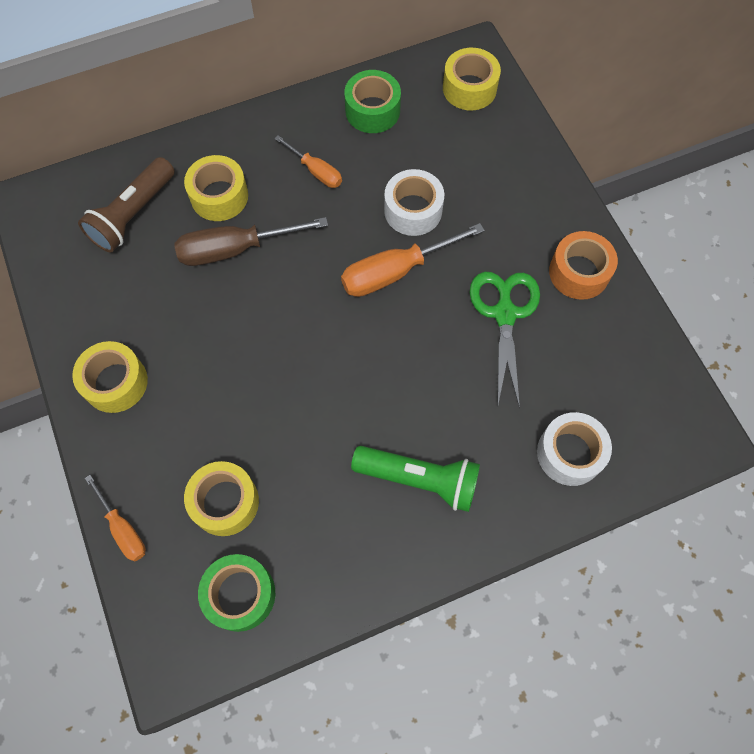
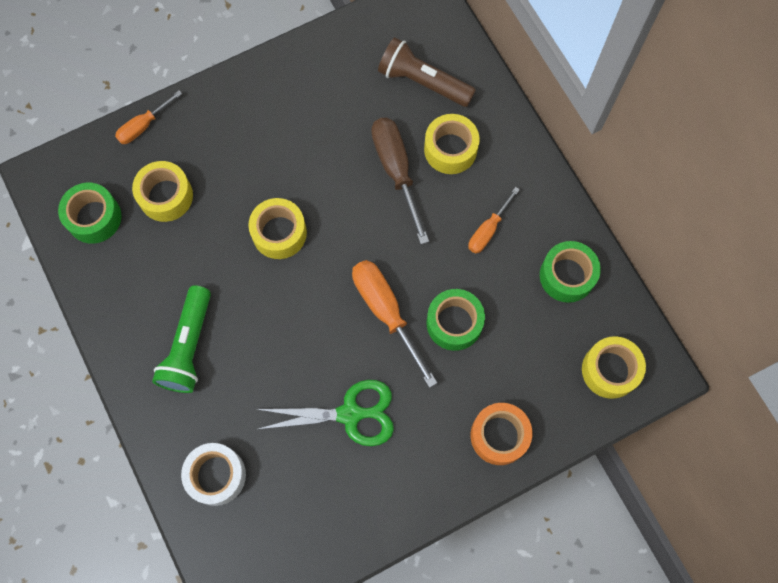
camera: 85 degrees right, 5 degrees up
(115, 382) = (263, 98): yellow tape -> yellow tape (279, 233)
(413, 210) = (454, 323): white tape -> green tape
(579, 272) = (400, 485): orange tape -> orange tape (499, 436)

